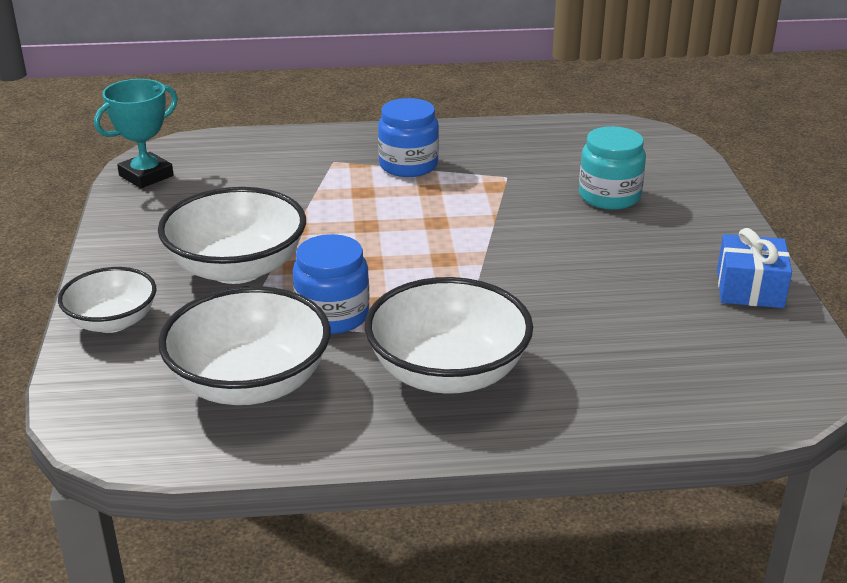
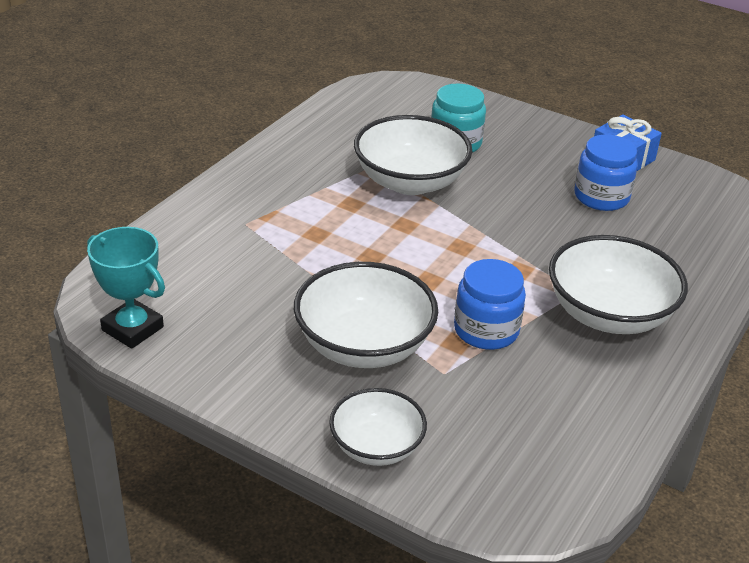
camera: 55 degrees left, 5 degrees up
(146, 176) = (132, 328): turquoise trophy -> turquoise trophy turned 45 degrees counterclockwise
(250, 383) = (540, 409): white bowl -> white bowl (410, 182)
(408, 165) = (301, 194): blue jar -> blue jar (601, 197)

